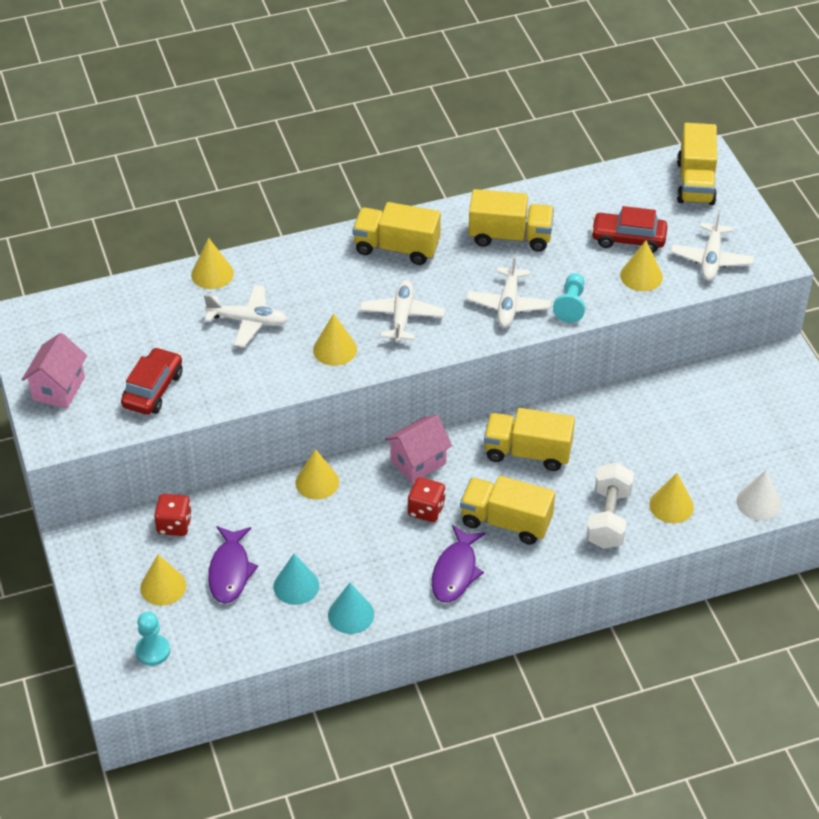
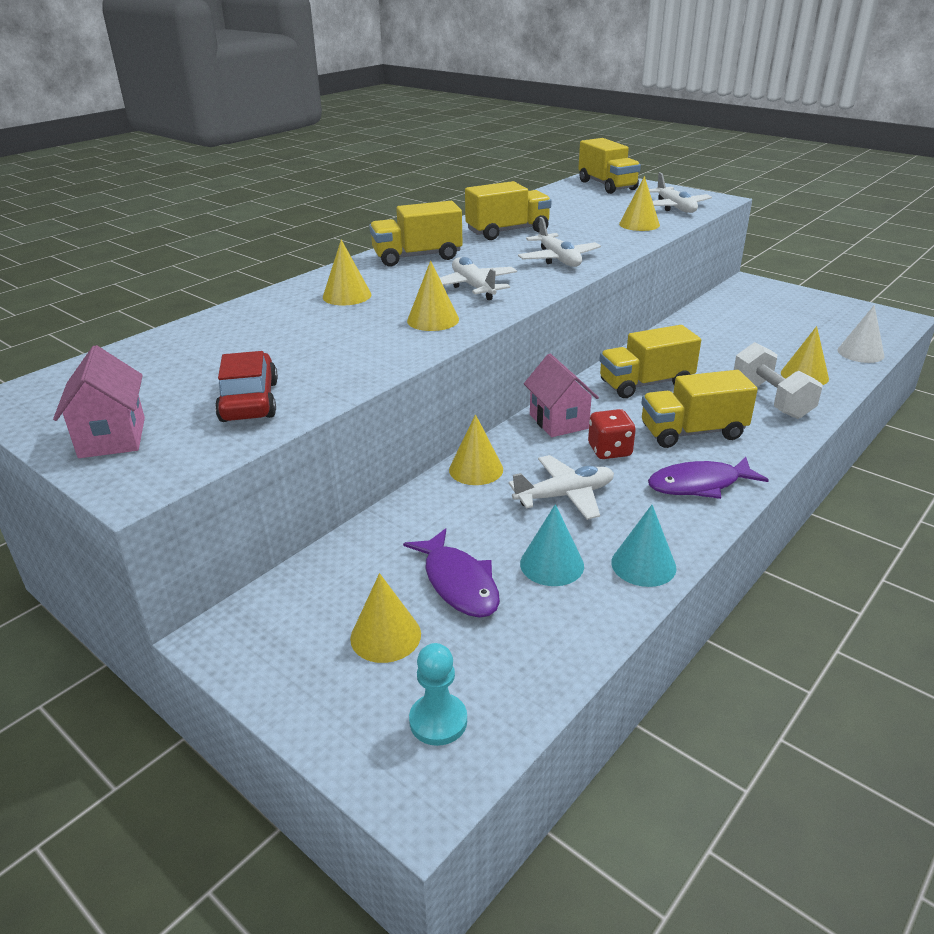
camera: 30 degrees left, 15 degrees down
(174, 525) = (345, 566): red dice -> none
(212, 274) = (244, 311): yellow cone -> yellow cone (347, 295)
(248, 321) = (317, 327): white plane -> white plane (564, 495)
(418, 462) = (558, 421): pink house -> pink house turned 45 degrees counterclockwise
(455, 572) = (699, 485): purple fish -> purple fish turned 90 degrees clockwise
(571, 305) = (609, 247): turquoise pawn -> none
(628, 239) = (601, 213): red car -> none

